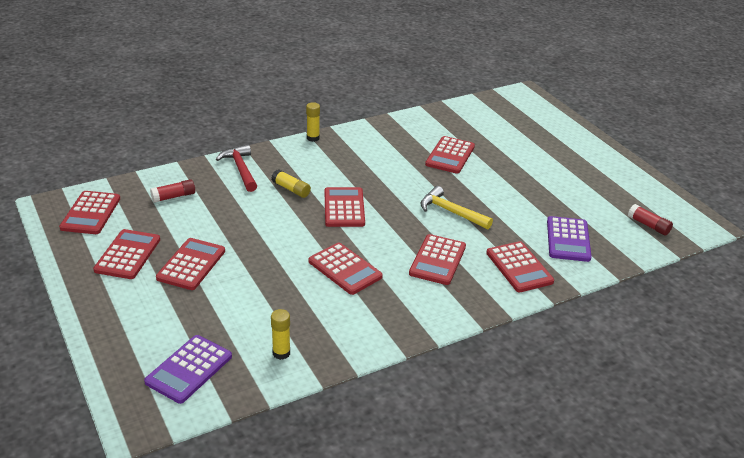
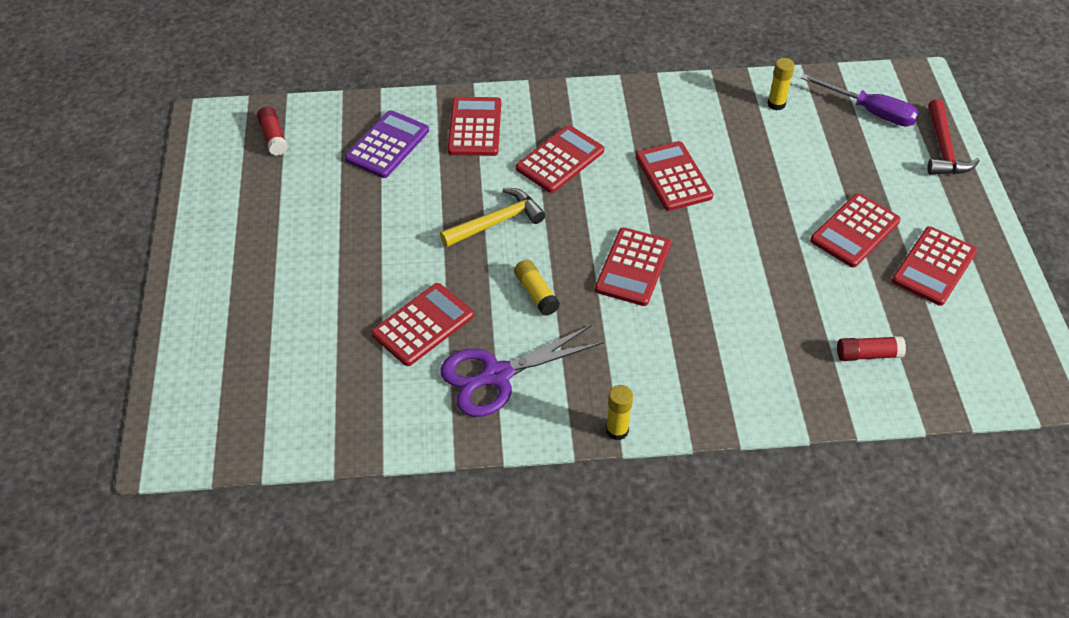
camera: 155 degrees left, 15 degrees up
(91, 213) = (989, 354): red calculator -> none
(189, 369) = (870, 111): purple calculator -> purple screwdriver
(240, 169) = (757, 386): red hammer -> red hammer (943, 149)
(291, 189) = (693, 322): yellow glue stick -> yellow glue stick (536, 293)
(392, 145) = (497, 375): none -> purple scissors
(451, 212) = (496, 222): yellow hammer -> yellow hammer turned 90 degrees counterclockwise

